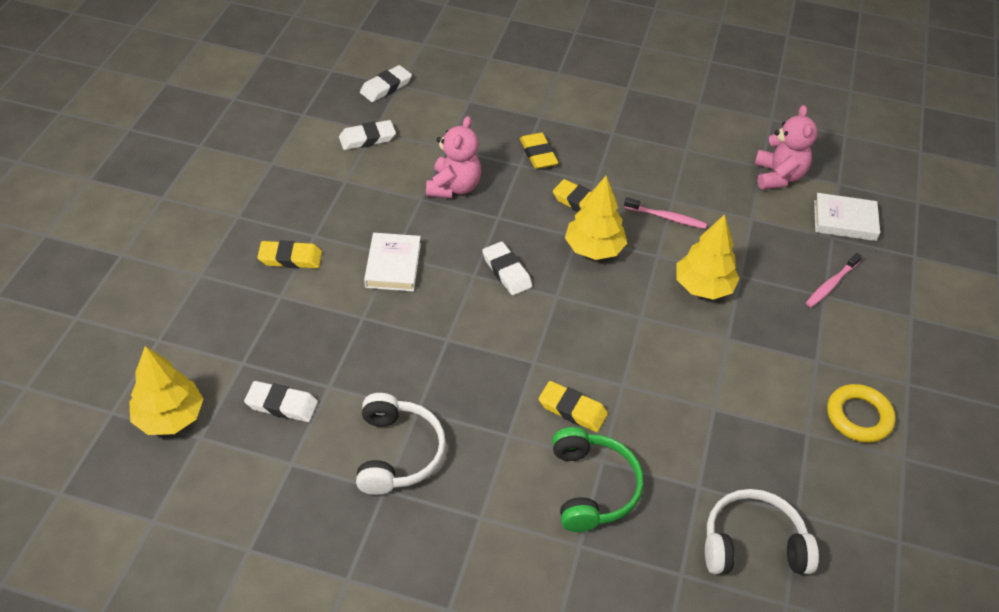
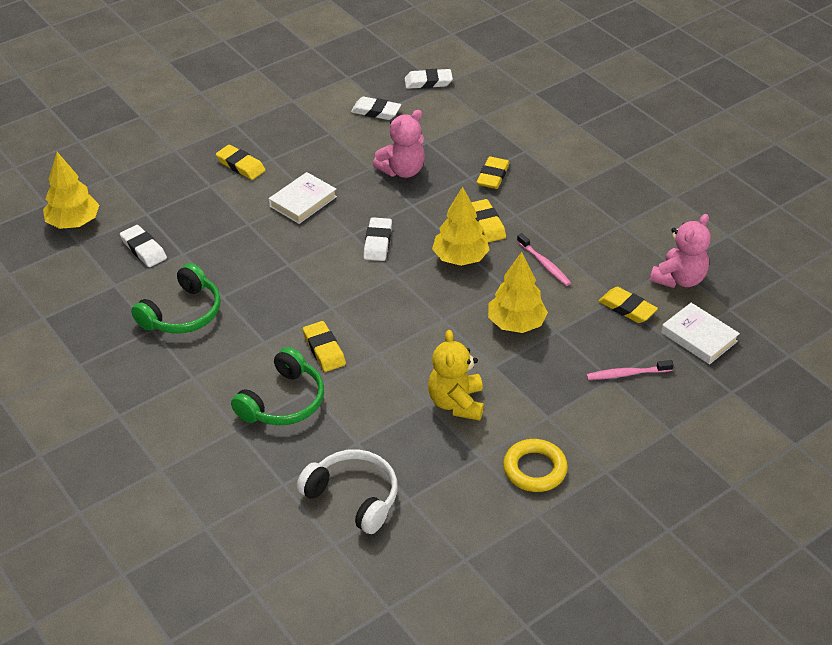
camera: 40 degrees right, 5 degrees down
(398, 453) = (183, 313): white headphones -> green headphones
(736, 393) = (456, 403): none -> yellow teddy bear
(769, 224) = (627, 308): none -> yellow eraser

